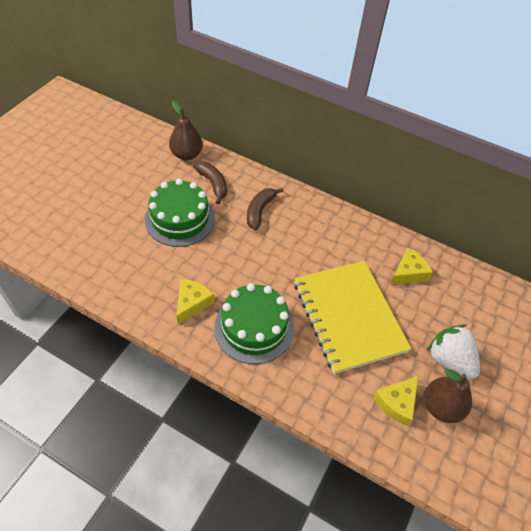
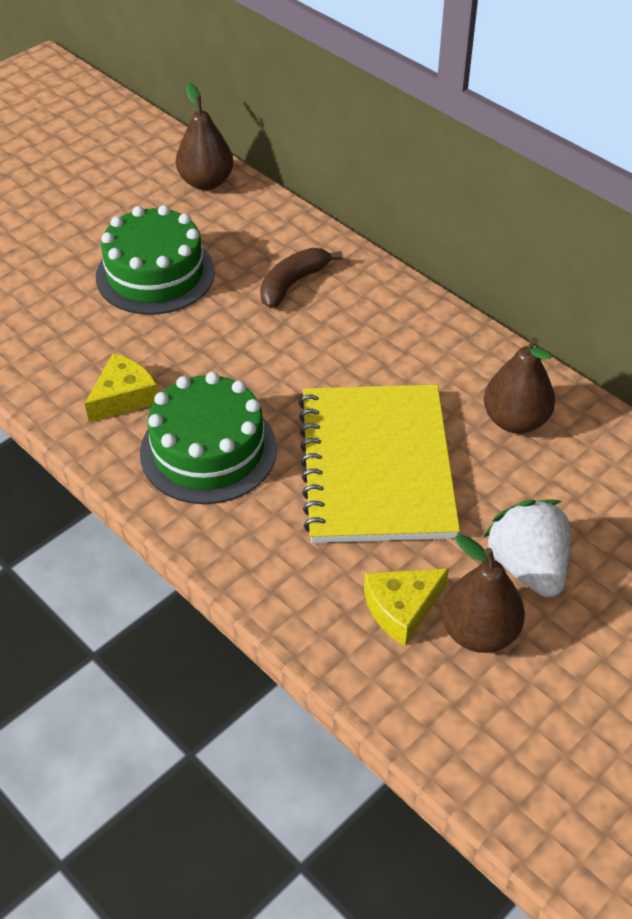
camera: 20 degrees right, 5 degrees down
(213, 184) = (231, 232): brown banana -> none
(408, 272) = (515, 420): yellow cheese -> brown pear

